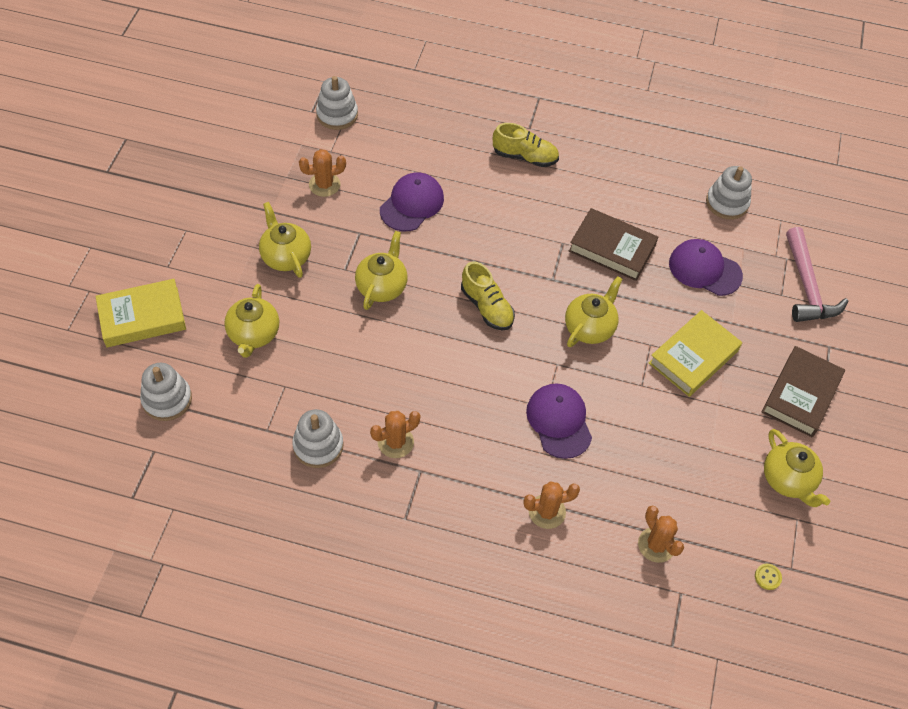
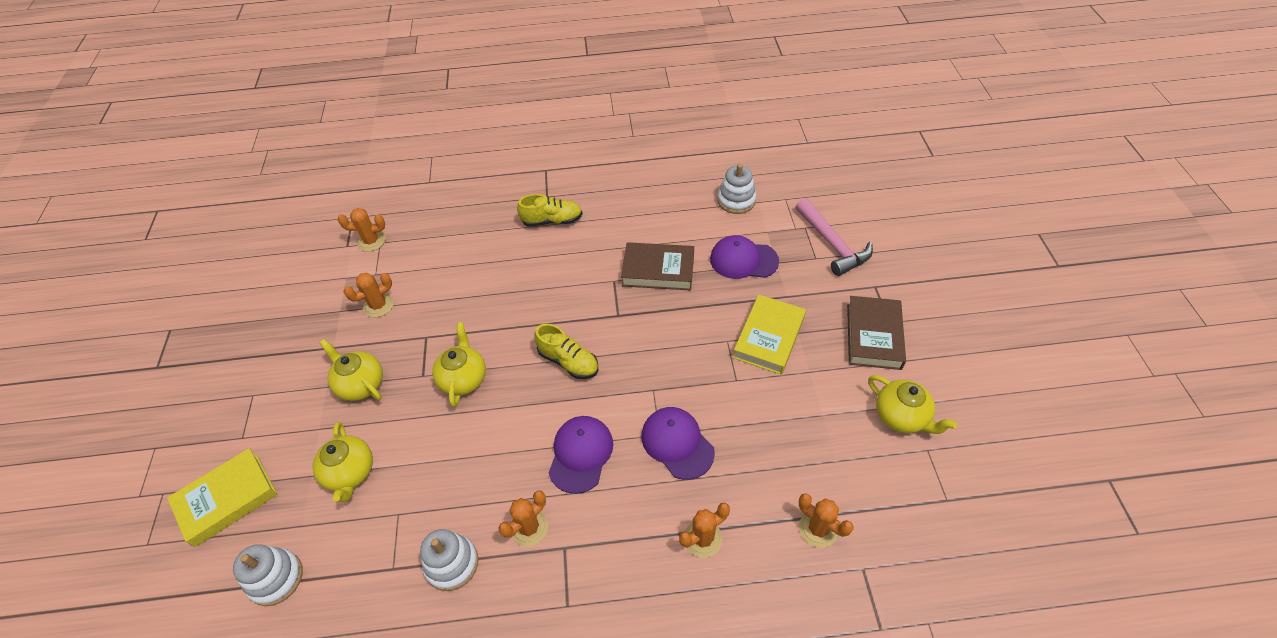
camera: 15 degrees left, 5 degrees down
(337, 115) = (371, 241): white stacking toy -> orange cactus
(412, 204) = (466, 294): purple cap -> purple cap (580, 454)
(589, 327) = (668, 345): yellow teapot -> none
(767, 577) = (931, 517): yellow button -> none

